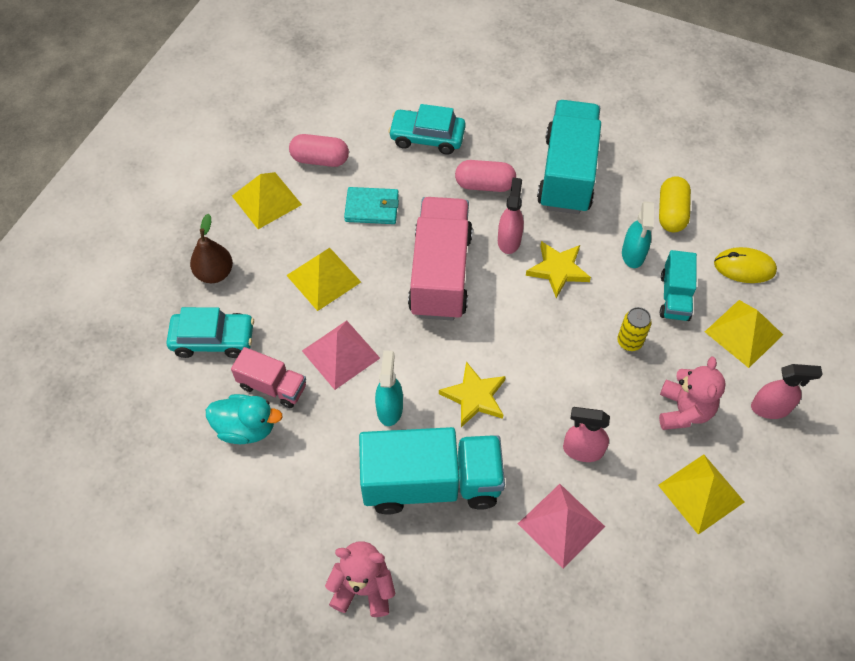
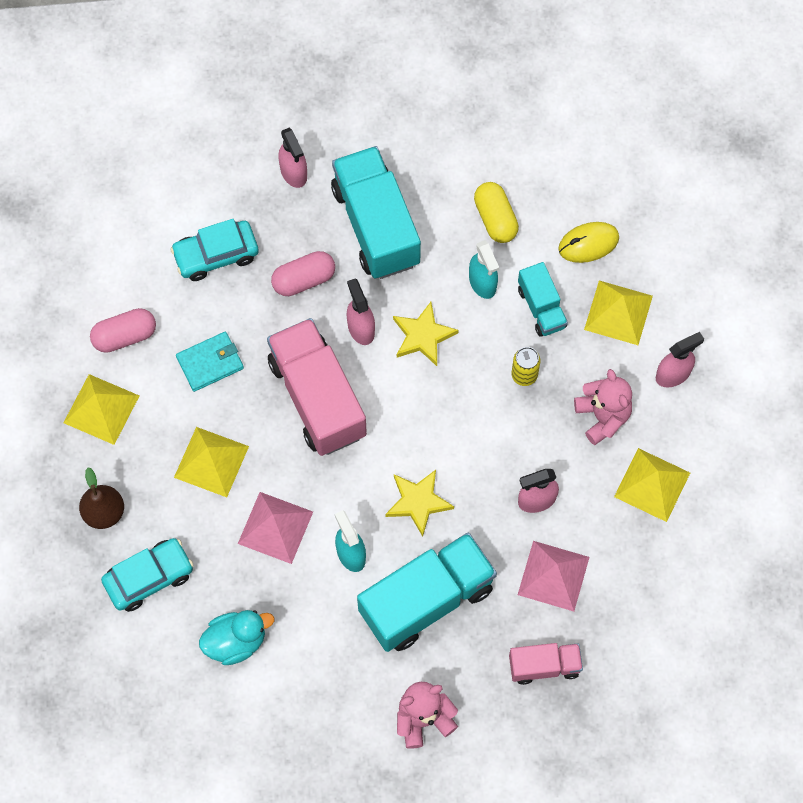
camera: 30 degrees left, 10 degrees up
(272, 386) = (233, 591): pink truck -> pink truck (544, 666)
(524, 110) = (294, 173): none -> pink spray bottle

